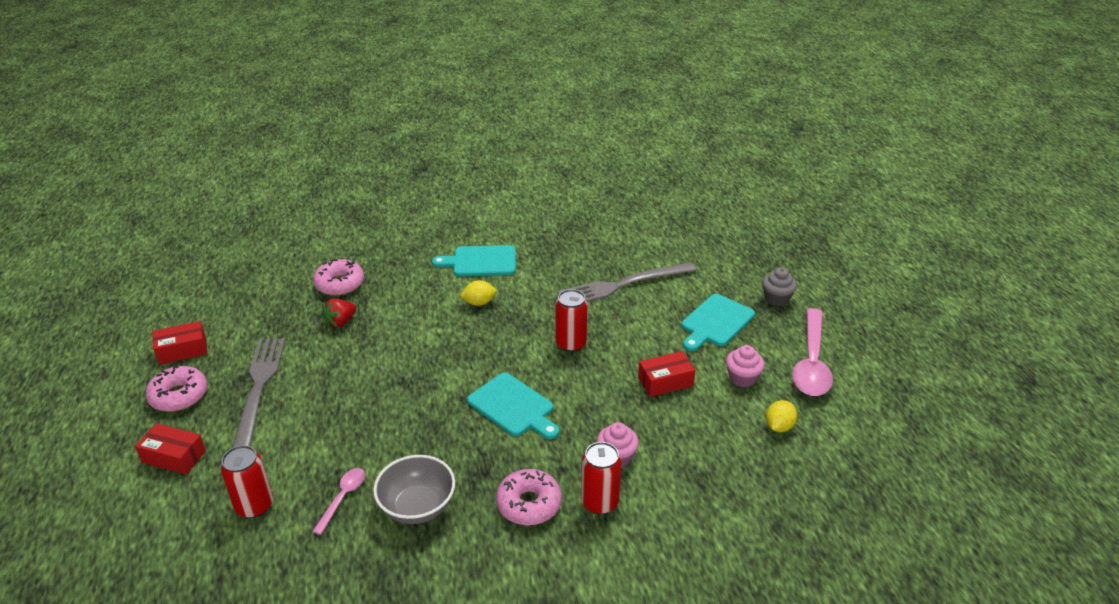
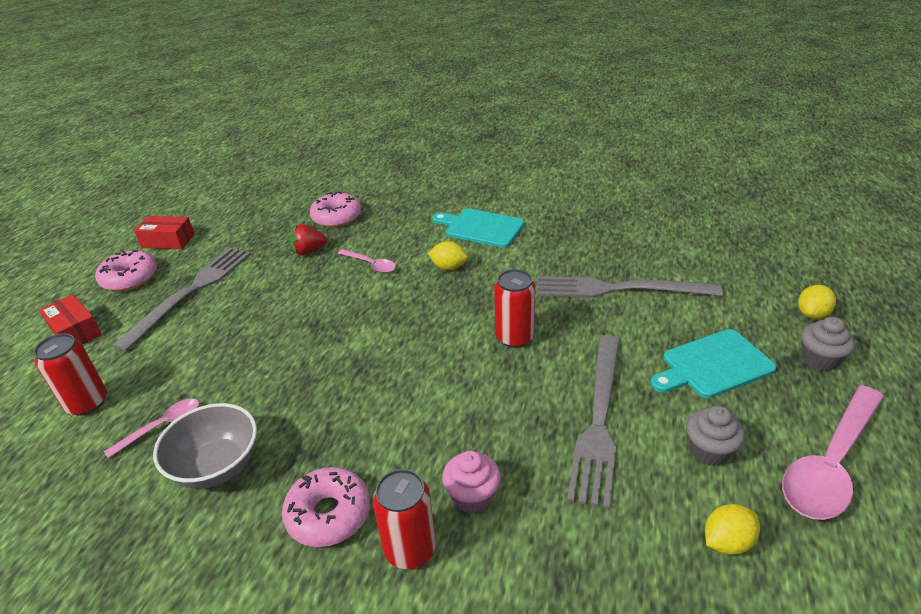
camera: 30 degrees right, 0 degrees up
(409, 318) = (371, 265): none -> pink spoon
(513, 406) = (400, 388): turquoise cutting board -> none
(665, 382) = (599, 420): red box -> grey fork
(742, 378) = (709, 451): pink cupcake -> grey cupcake
(758, 268) = (812, 314): none -> yellow lemon

